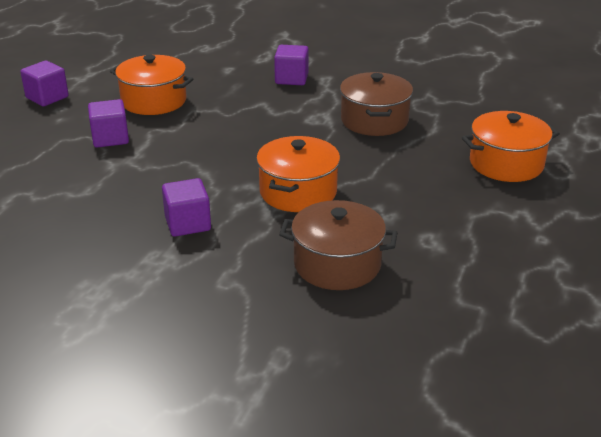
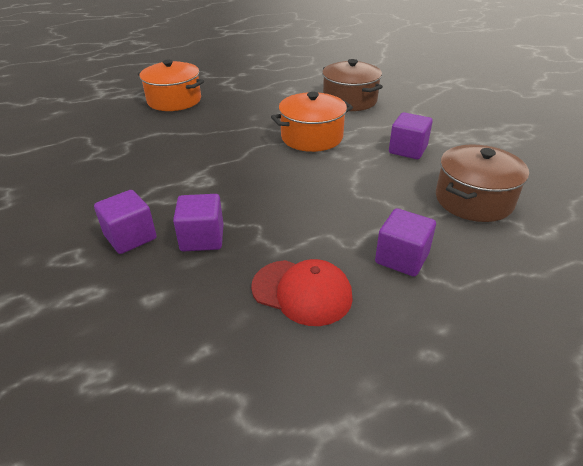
camera: 135 degrees left, 5 degrees up
(47, 97) = (435, 400): purple cube -> purple cube (202, 238)
(153, 101) = (302, 292): orange pot -> red cap
(374, 120) = (171, 157): brown pot -> brown pot (473, 200)

